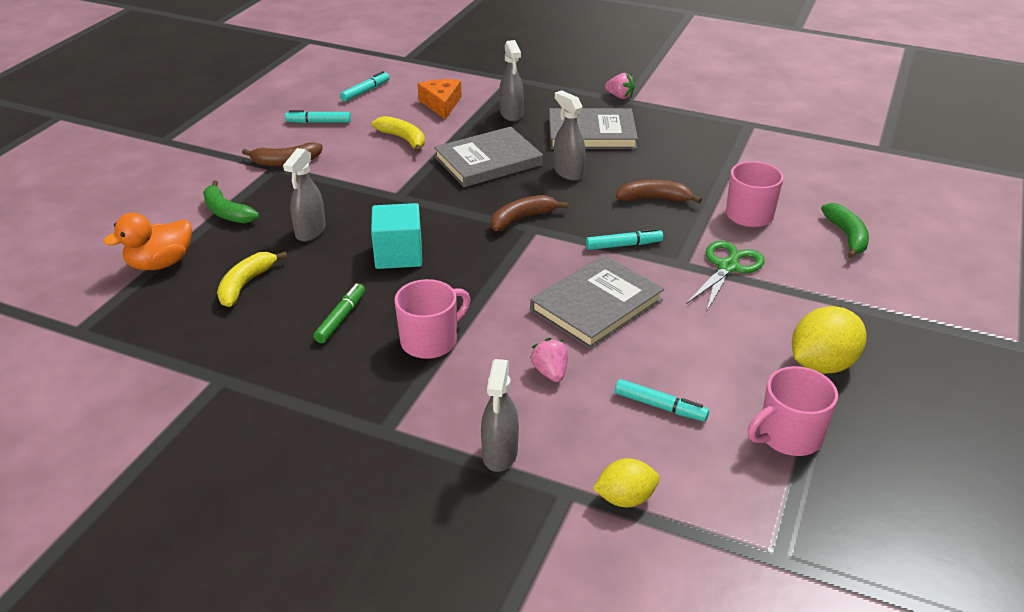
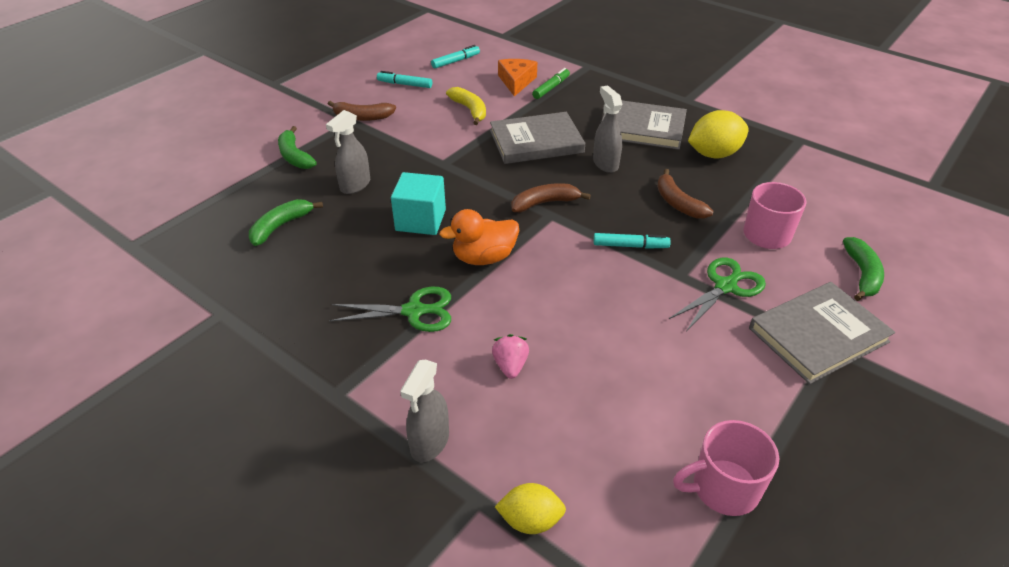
camera: 15 degrees right, 5 degrees up
(160, 263) = (222, 195): orange duck -> orange duck (484, 257)
(246, 284) = (281, 226): yellow banana -> green banana
(341, 318) = (345, 274): green marker -> green marker (551, 88)
(430, 341) = (414, 311): pink mug -> green scissors
(511, 114) = (575, 99): grey spray bottle -> none
(596, 305) = (581, 303): grey book -> grey book (818, 335)
(619, 96) = (682, 95): pink strawberry -> none
(654, 199) = (678, 203): brown banana -> brown banana turned 135 degrees counterclockwise
(660, 406) = (602, 425): turquoise marker -> none
(822, 364) = (787, 413): yellow lemon -> yellow lemon (714, 154)

